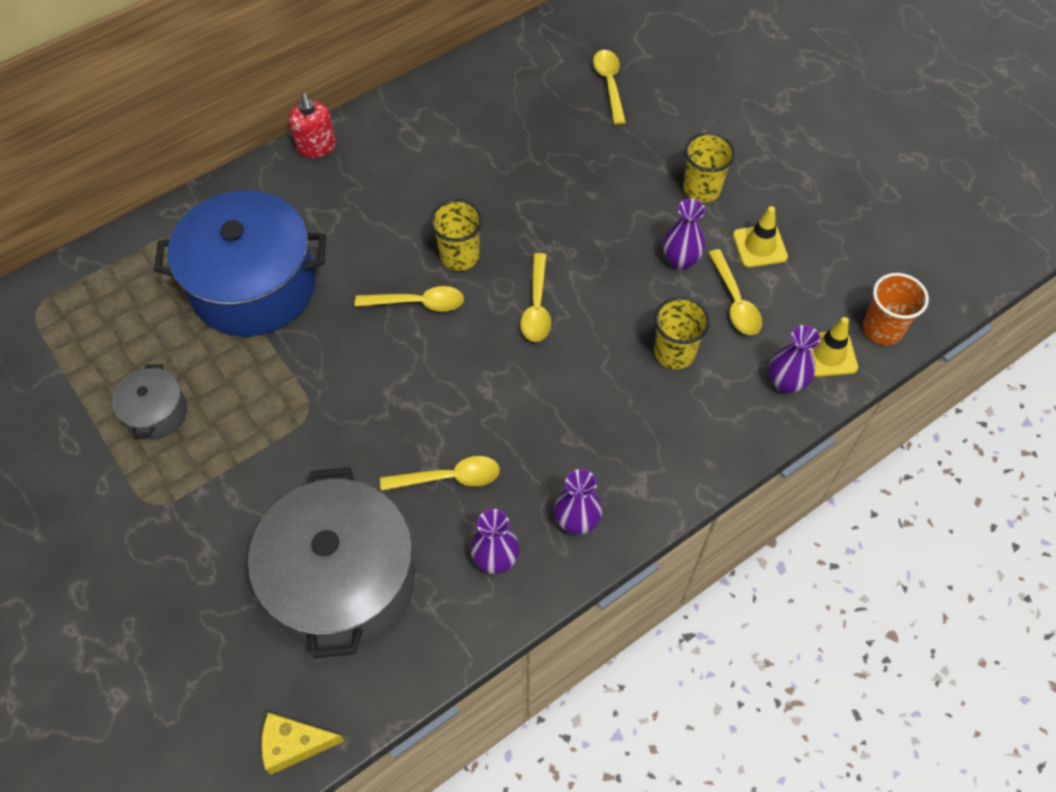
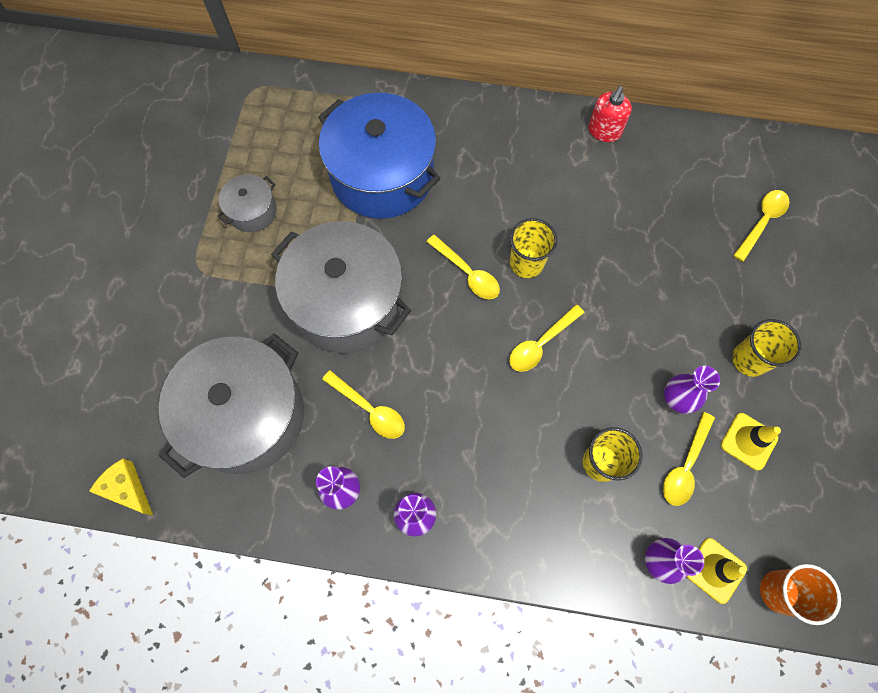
camera: 45 degrees right, 10 degrees up
(317, 147) = (511, 110): red soap dispenser -> red soap dispenser (604, 131)
(335, 412) = (347, 302): none -> grey pot

